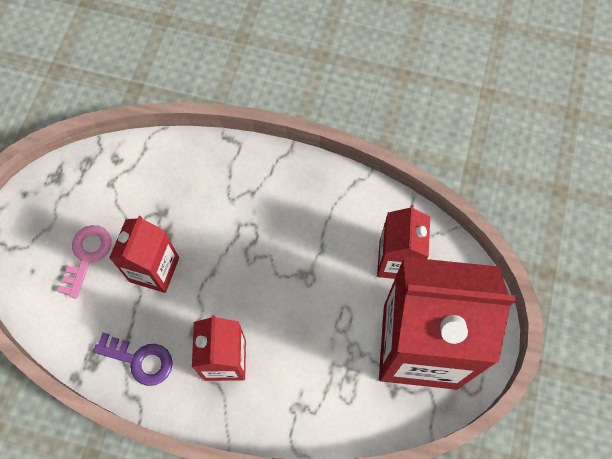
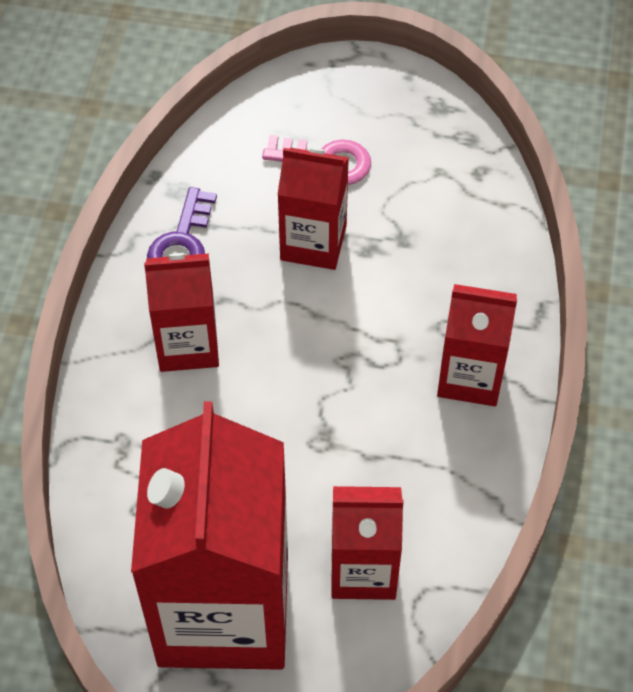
camera: 85 degrees right, 10 degrees down
(271, 184) = (470, 376): none -> red carton

